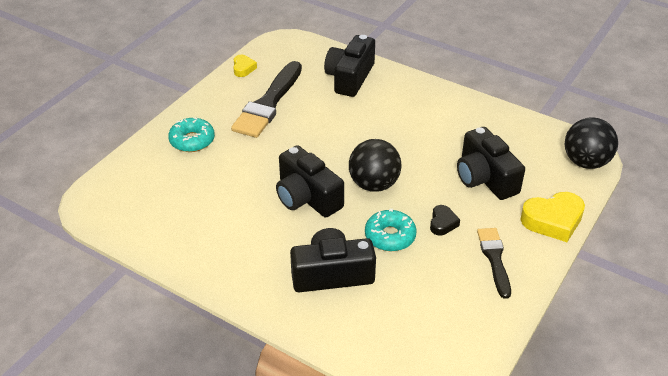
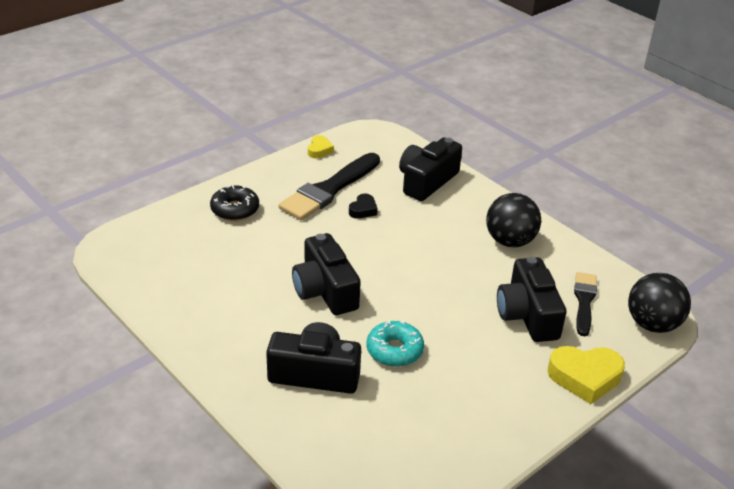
camera: 15 degrees right, 5 degrees down
(192, 140) = (235, 209): turquoise donut -> black donut
(374, 184) = (402, 294): black ball -> black ball (510, 241)
(442, 223) = (458, 350): black heart -> black heart (363, 210)
(494, 259) = (499, 402): black brush -> black brush (584, 301)

